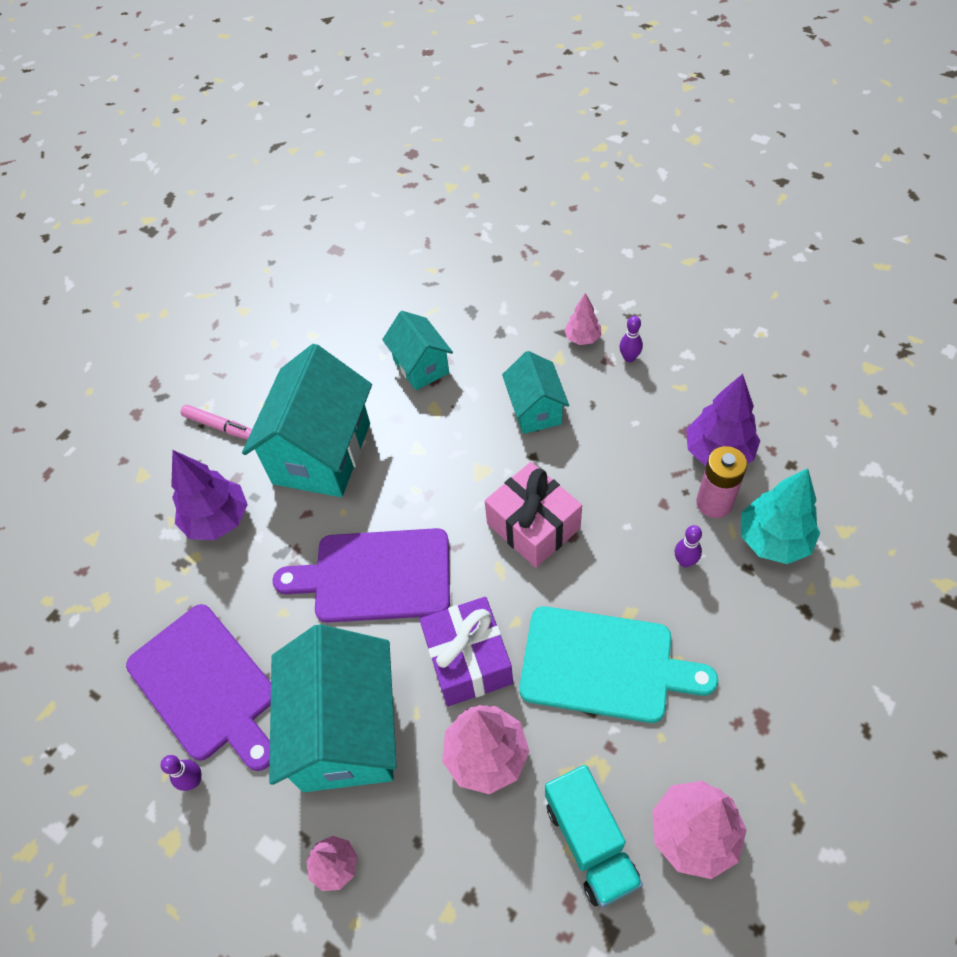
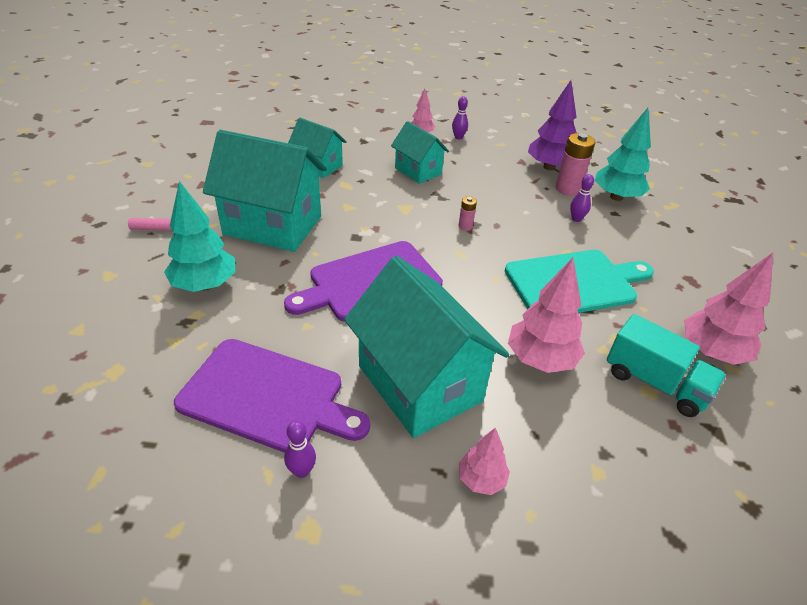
camera: 35 degrees left, 15 degrees down
(218, 520) = (205, 285): purple tree -> turquoise tree
(322, 453) = (273, 225): turquoise house -> turquoise house turned 60 degrees counterclockwise
(468, 660) = (480, 309): purple gift -> none
(533, 526) = (465, 226): pink gift -> pink battery

